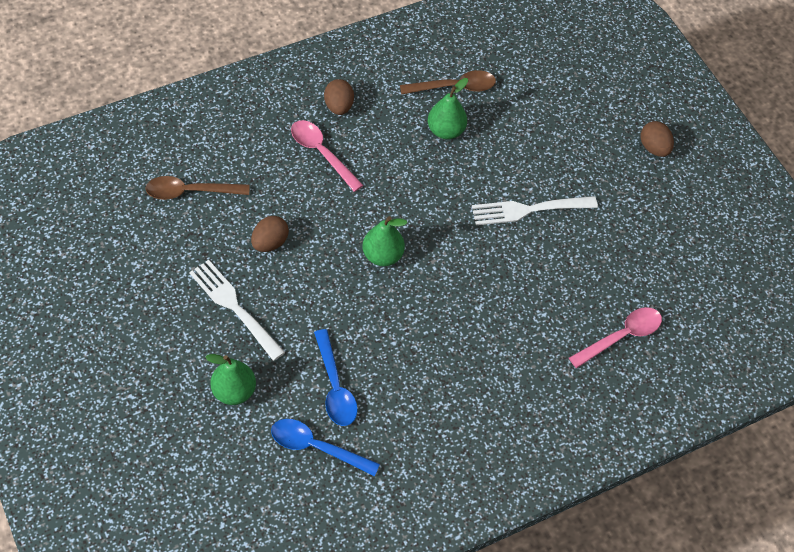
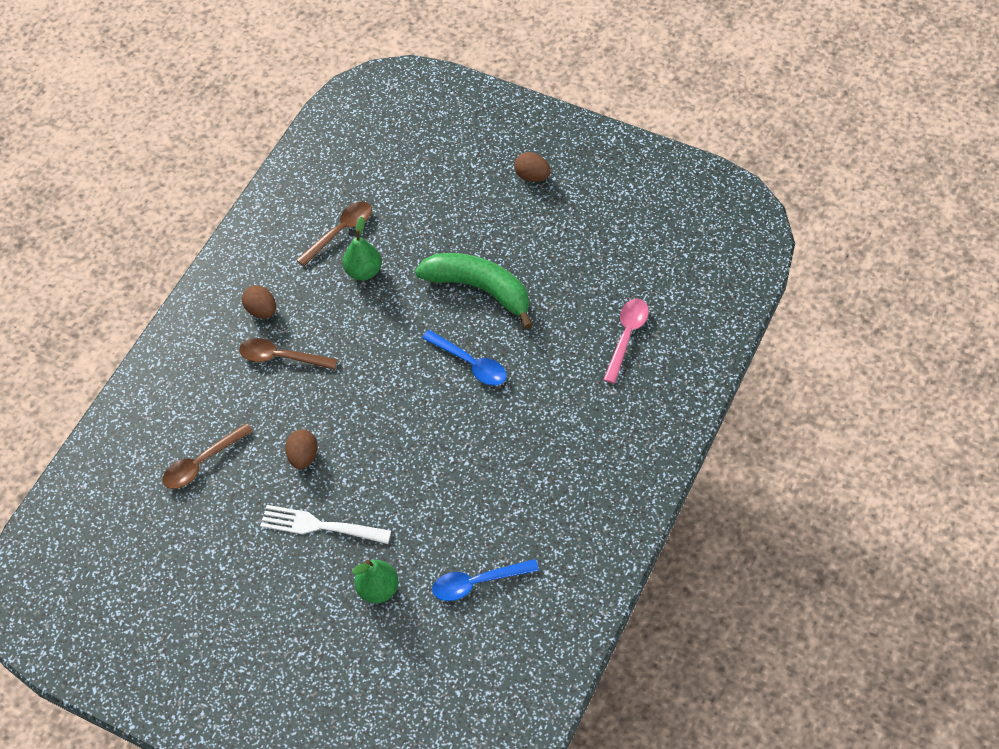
camera: 30 degrees left, 0 degrees up
(321, 153) = (281, 357): pink spoon -> brown spoon
(335, 386) = (451, 528): blue spoon -> blue spoon (470, 363)
(382, 255) = (400, 403): green pear -> none
(528, 210) = (480, 289): white fork -> green banana

